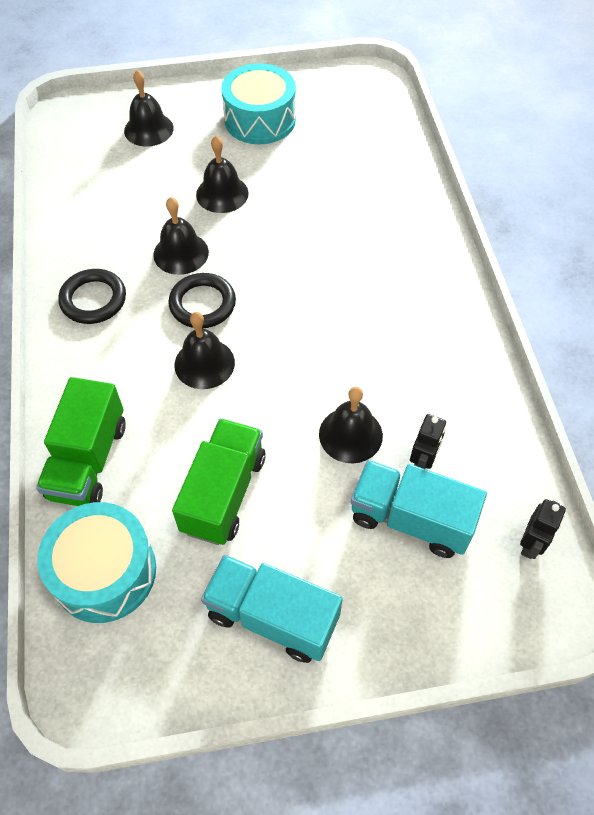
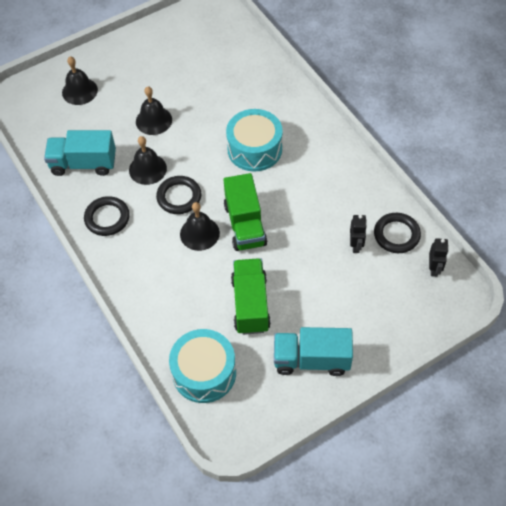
camera: 20 degrees left, 0 degrees up
(88, 460) = (159, 315): green truck -> green truck (245, 225)
(260, 120) = (152, 60): turquoise drum -> turquoise drum (254, 149)
(350, 434) = (308, 244): black bell -> none
(411, 519) = (363, 279): turquoise truck -> turquoise truck (83, 164)
(492, 469) = (396, 235): none -> black ring

